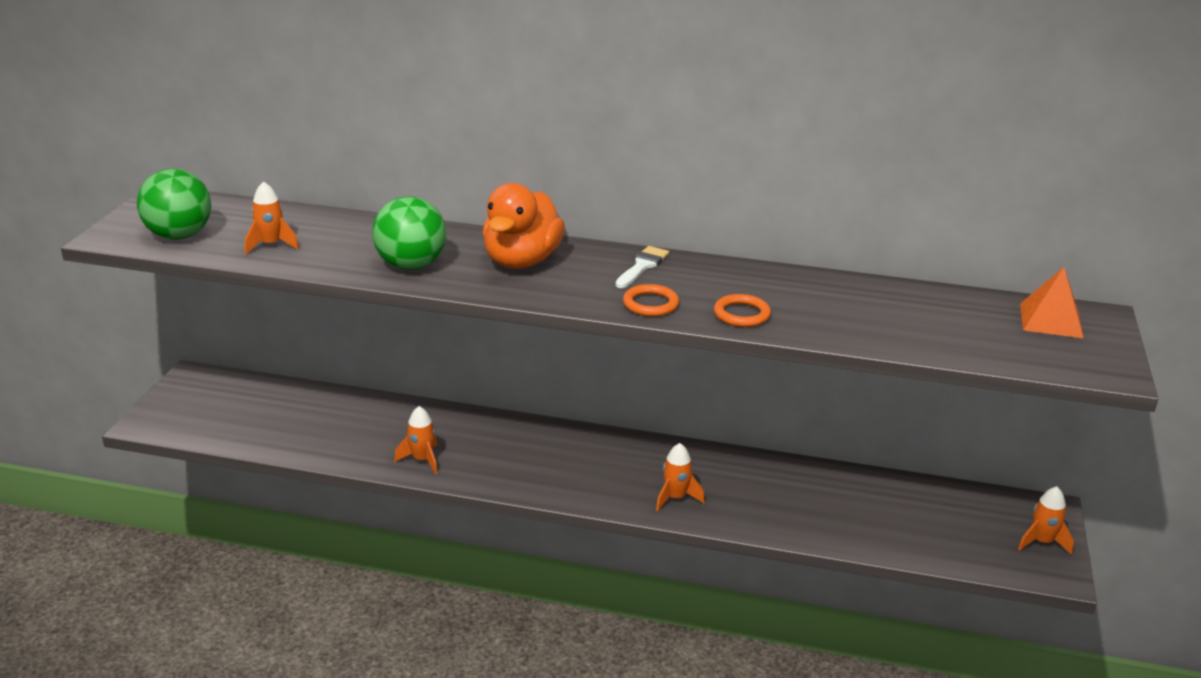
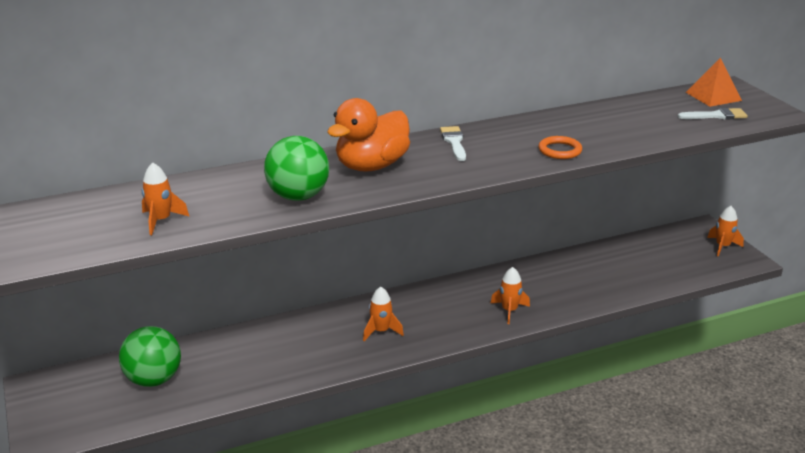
camera: 35 degrees left, 0 degrees up
(179, 235) = (65, 242): green ball -> green ball (154, 379)
(422, 460) = (312, 363): orange rocket -> orange rocket (381, 331)
(522, 261) = (371, 166): orange duck -> orange duck turned 60 degrees clockwise
(650, 304) = (498, 164): orange ring -> none
(1011, 343) = (716, 116): none -> white brush

